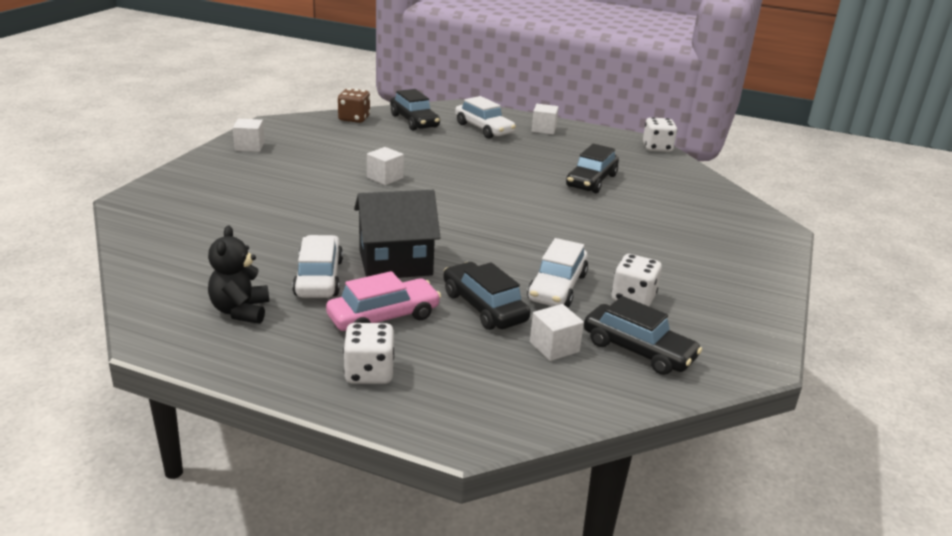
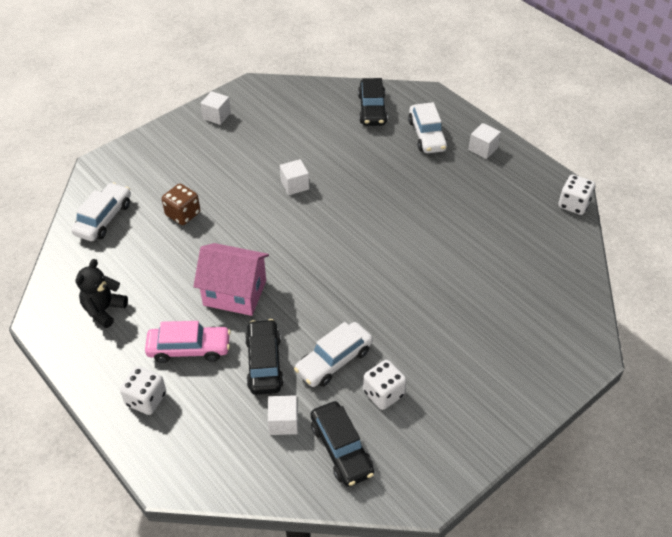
camera: 30 degrees right, 20 degrees up
(319, 278) = (172, 292): white car -> white car (104, 218)
(354, 118) = (323, 94): brown dice -> brown dice (183, 214)
(395, 263) = (235, 293): black house -> pink house
(591, 181) = (468, 236): black car -> none

